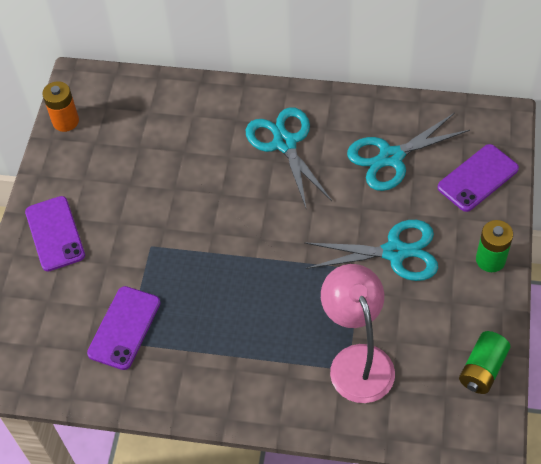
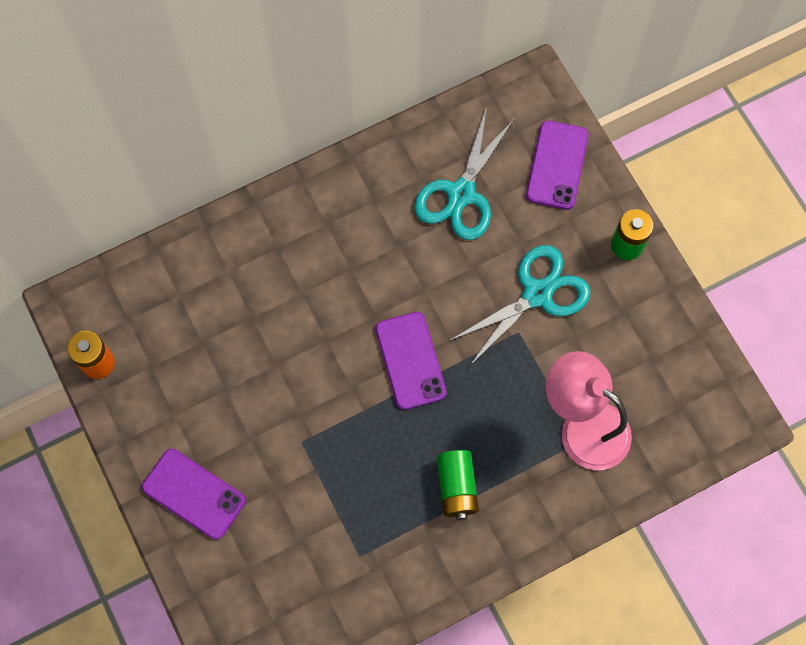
camera: 40 degrees left, 15 degrees up
(124, 328) = (345, 543): purple phone -> purple phone (410, 360)
(284, 143) = (346, 243): turquoise scissors -> none
(482, 369) = (694, 360): green battery -> green battery (456, 487)

